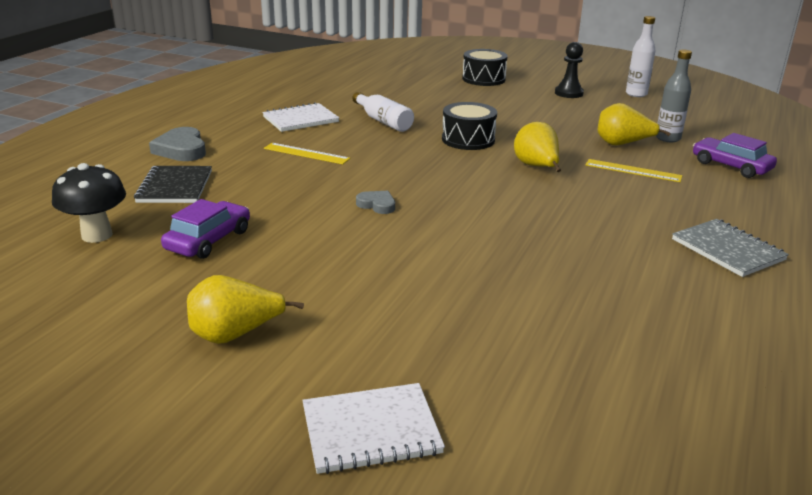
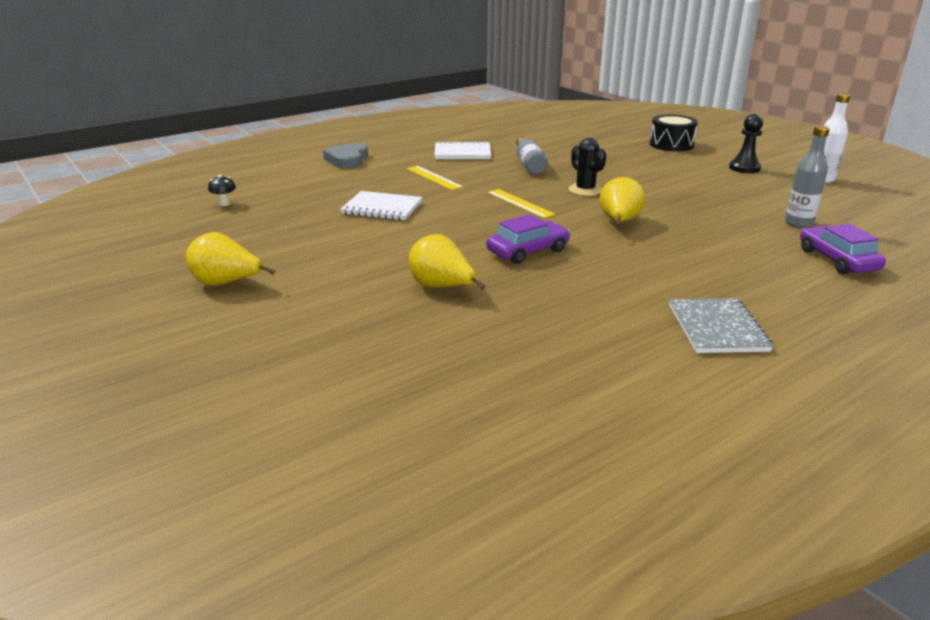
camera: 30 degrees right, 0 degrees up
(97, 235) = (224, 204): black mushroom -> black mushroom, size x0.51
(175, 187) = (311, 183): black notebook -> none
(209, 240) = (288, 222): purple car -> purple car (528, 251)
(371, 430) = (231, 365): white notebook -> white notebook (382, 208)
(377, 205) = (438, 223): grey heart -> none
(383, 121) = (529, 164): white bottle -> grey bottle
(468, 139) = (585, 190): black drum -> black cactus
(622, 144) = (737, 220): yellow pear -> yellow pear (442, 287)
(633, 170) = (715, 243): yellow ruler -> yellow ruler (520, 203)

